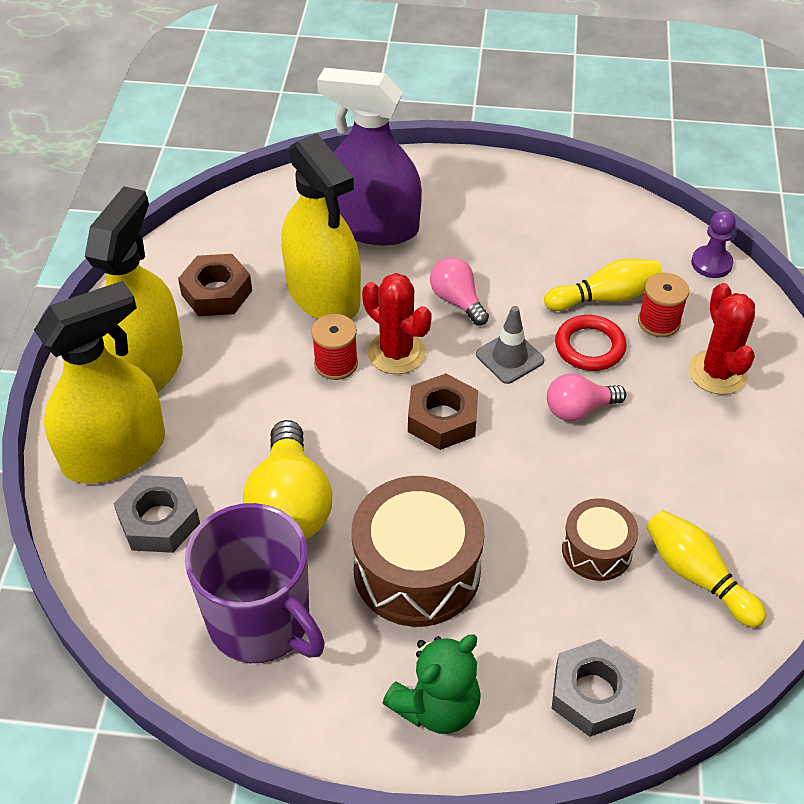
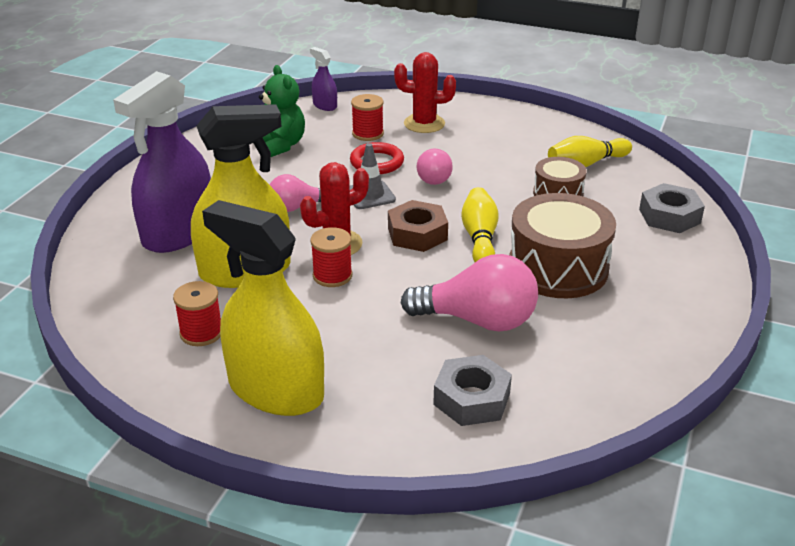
camera: 75 degrees left, 15 degrees down
(114, 452) = (378, 422): yellow spray bottle -> none
(216, 293) = (201, 333): brown nut -> red spool
(261, 622) = (592, 350): purple mug -> none
(290, 505) = (478, 320): yellow light bulb -> pink light bulb
(437, 706) = (675, 278): green teddy bear -> green teddy bear (280, 145)
(605, 297) = (332, 148): yellow bowling pin -> yellow bowling pin (480, 238)
(711, 263) = (325, 105): purple pawn -> purple spray bottle

